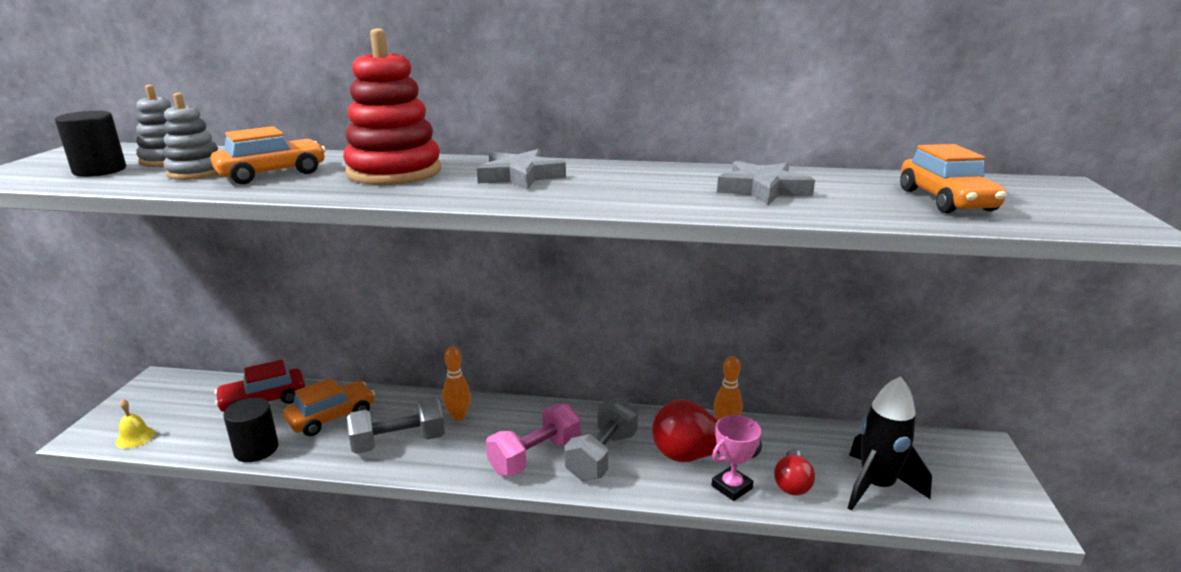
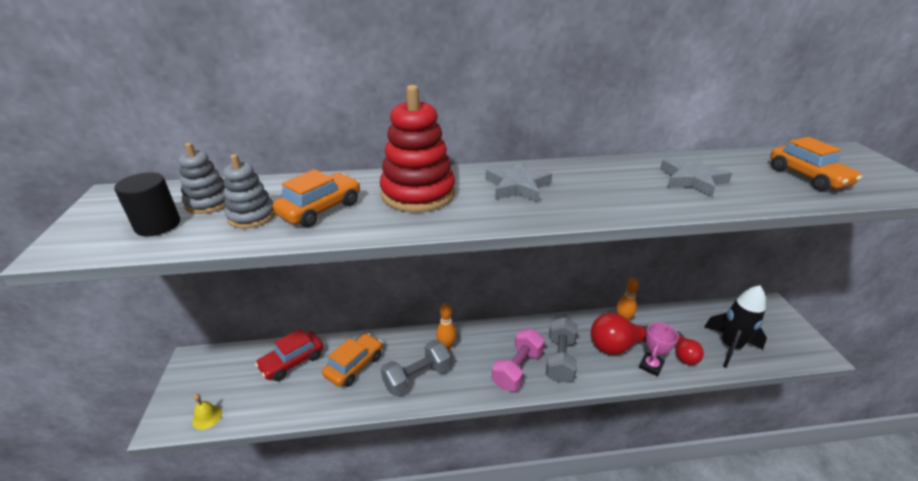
camera: 15 degrees left, 10 degrees up
(256, 449) = (313, 406): black cylinder -> none

